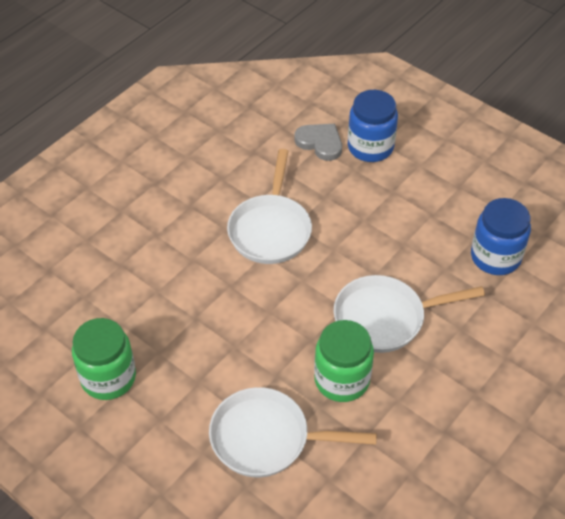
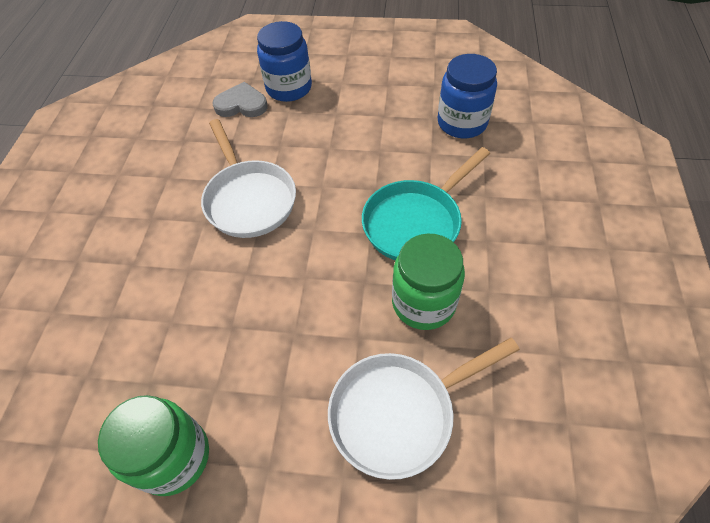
camera: 30 degrees left, 5 degrees up
(385, 318) = (416, 222): white pan -> turquoise pan

